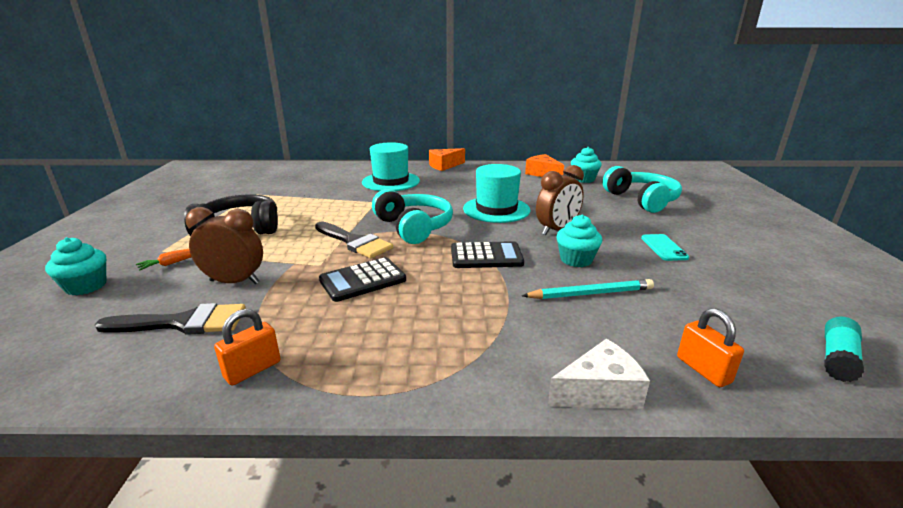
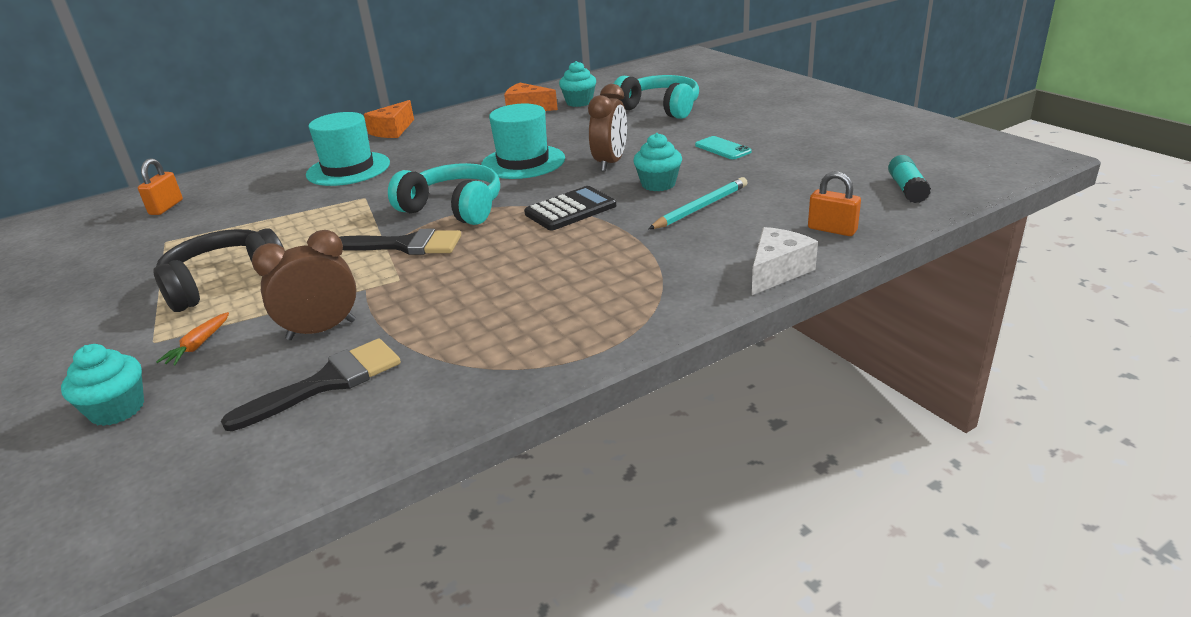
camera: 30 degrees left, 5 degrees up
(253, 369) = (473, 379): orange padlock -> orange padlock (166, 207)
(363, 280) = (471, 274): black calculator -> none

